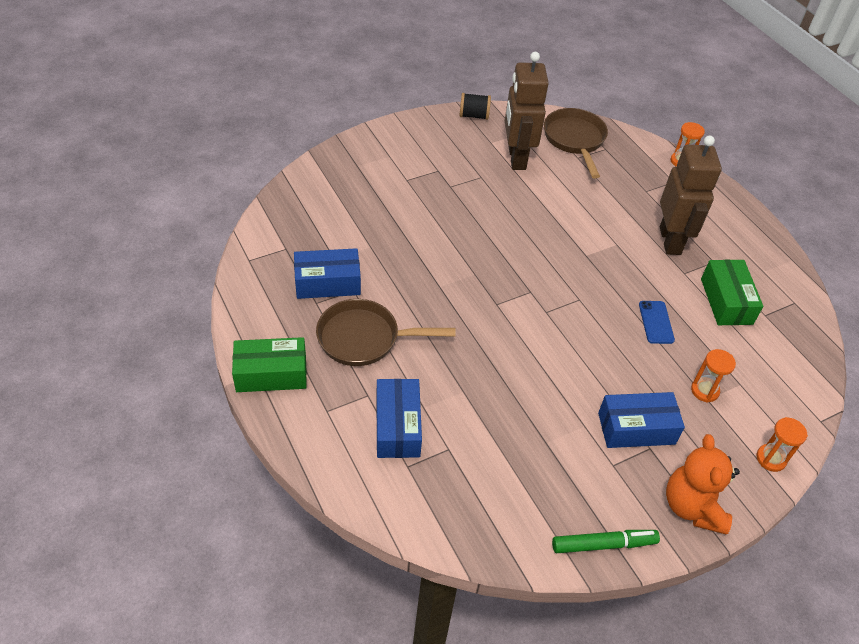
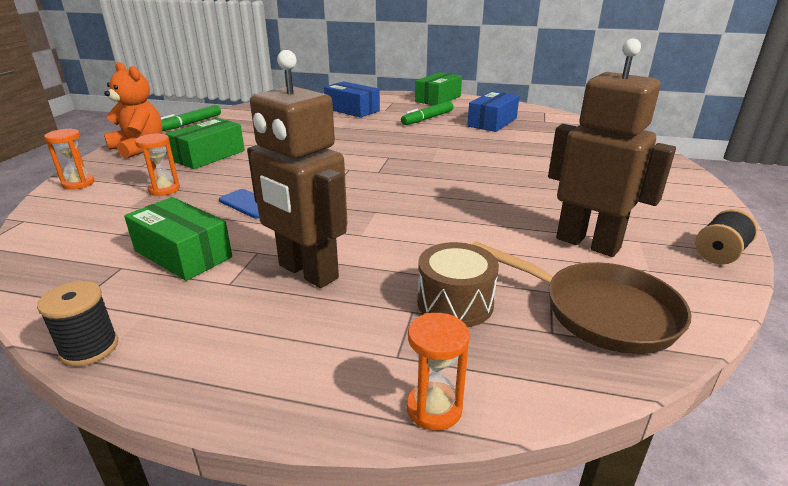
camera: 135 degrees right, 20 degrees down
(364, 338) = (427, 118): brown pan -> green marker
(624, 181) = (455, 303): none -> brown drum
(636, 428) = (208, 156): blue box -> green box
(793, 267) = (89, 348): none -> black spool

